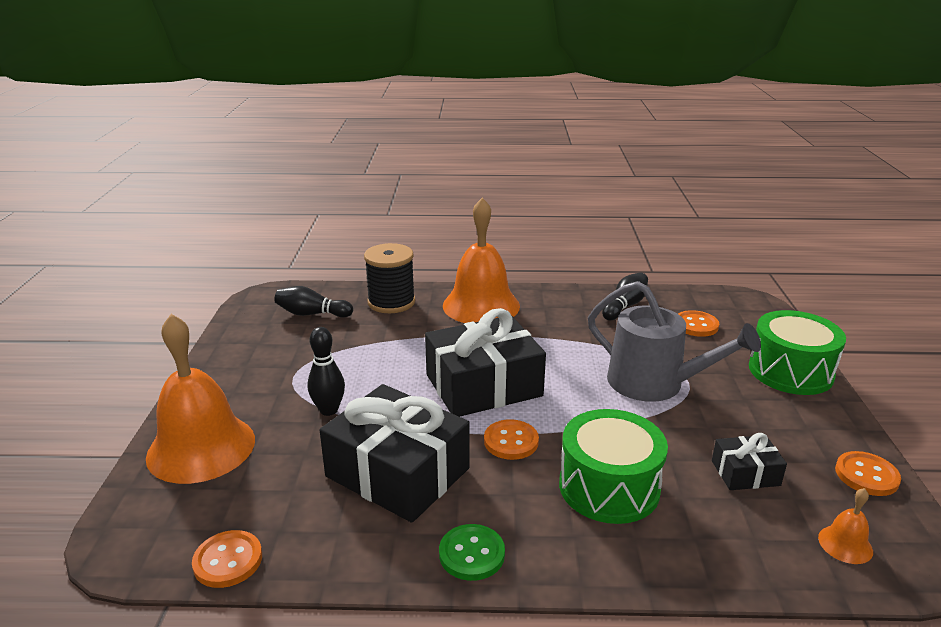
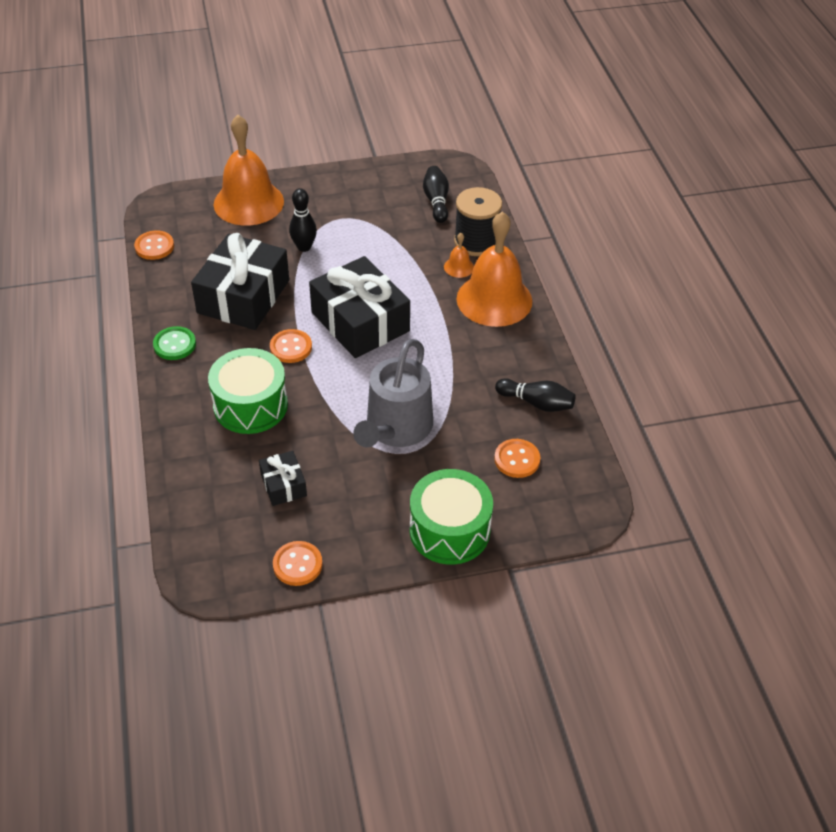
camera: 75 degrees right, 20 degrees up
(845, 544) = (214, 537): orange bell -> orange bell (459, 267)

